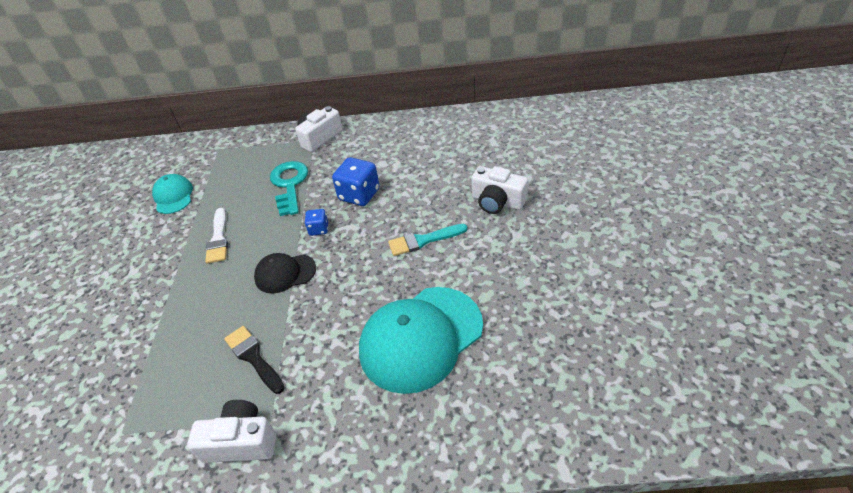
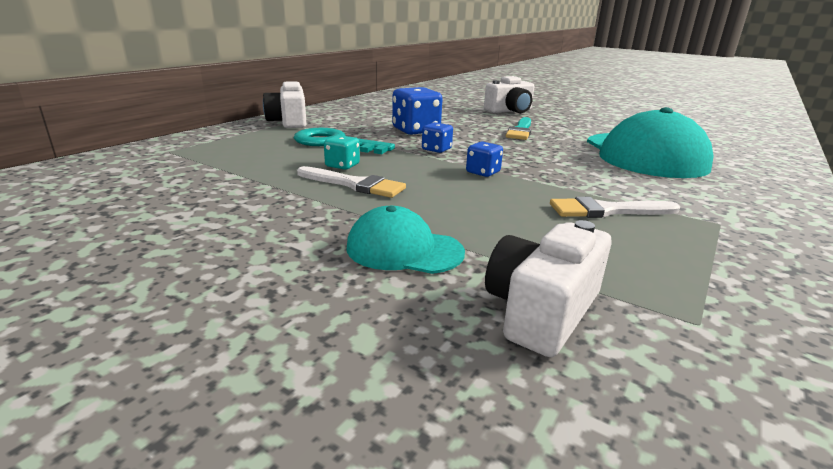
camera: 60 degrees left, 20 degrees down
(173, 196) = (192, 187): turquoise cap -> turquoise cap (404, 250)
(241, 442) = (750, 243): white camera -> white camera (541, 311)
(247, 215) = (342, 165): none -> turquoise dice
(253, 357) = (607, 210): black brush -> white brush
(285, 273) = (483, 172): black cap -> blue dice

